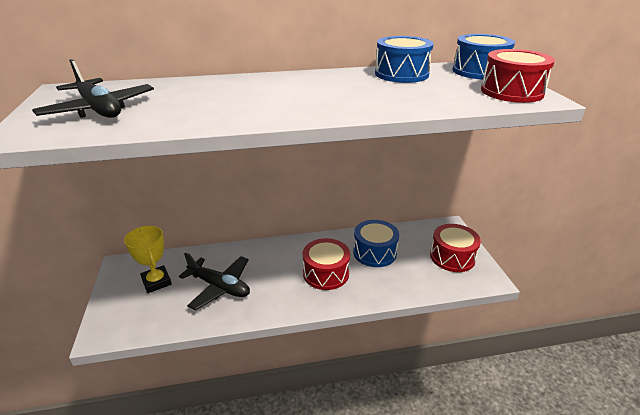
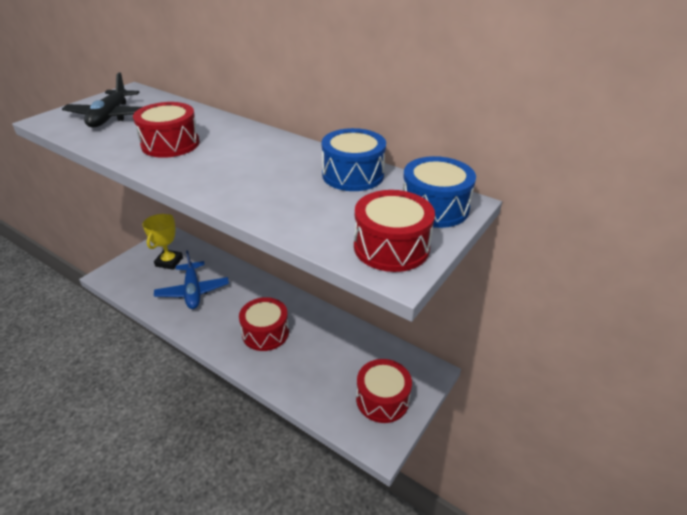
camera: 45 degrees right, 5 degrees up
(219, 287) = (193, 291): black plane -> blue plane
(225, 104) = (170, 144): none -> red drum
(374, 252) = (325, 344): blue drum -> none

